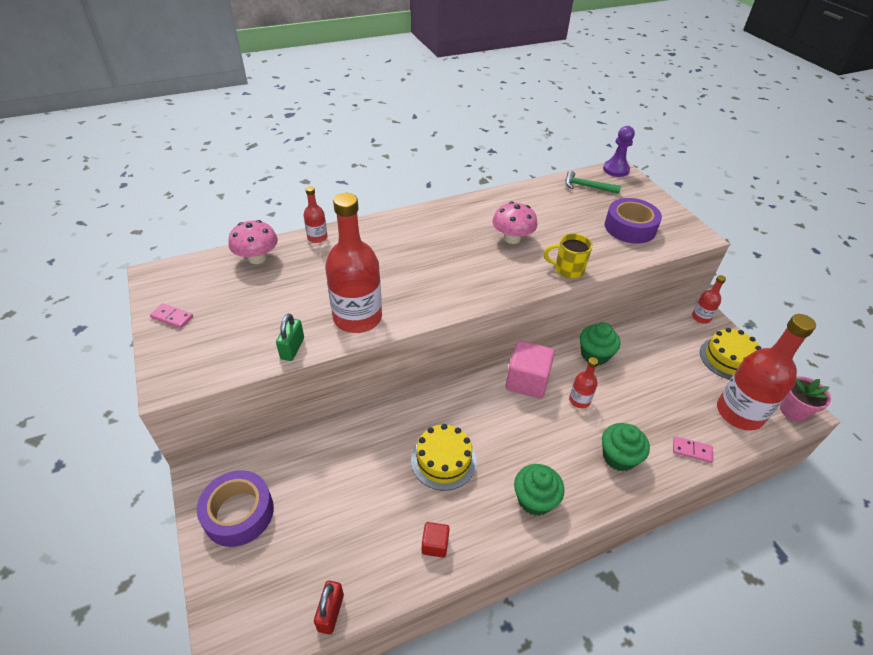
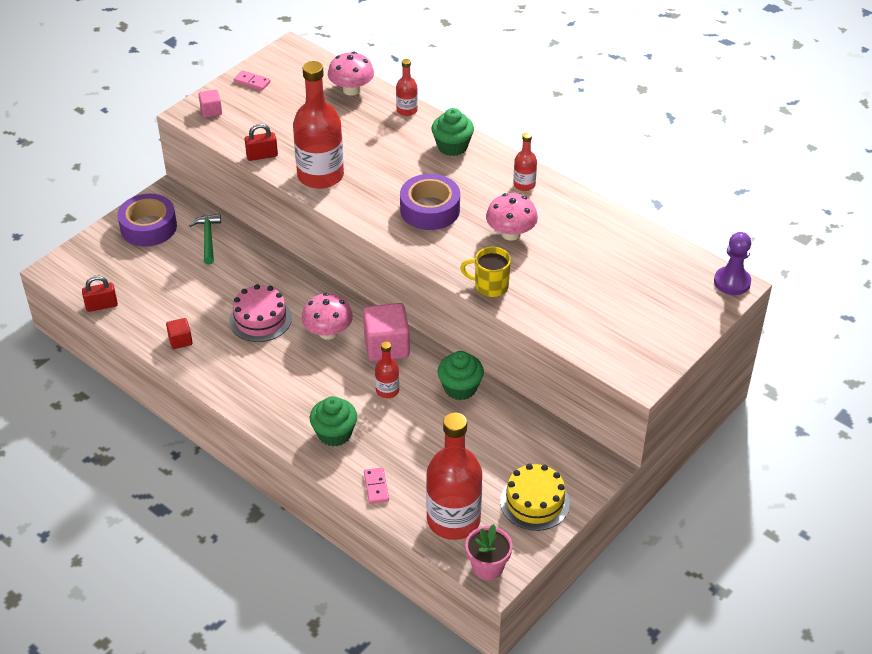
camera: 65 degrees right, 0 degrees up
(172, 317) = (252, 82): pink domino -> pink domino turned 60 degrees counterclockwise
(183, 364) = (211, 111): none -> pink cube
(292, 348) = (262, 155): green padlock -> red padlock
(443, 460) = (260, 319): yellow cake -> pink cake
(489, 414) = (328, 332): none -> pink mushroom
(535, 499) = (254, 387): green cupcake -> green cupcake (452, 146)
(568, 269) = (490, 286): yellow mug -> yellow mug turned 60 degrees counterclockwise
(587, 187) = (666, 266): green hammer -> green hammer (208, 238)
(630, 227) = (608, 318): purple tape -> purple tape (430, 209)
(701, 317) = (591, 468): red bottle -> red bottle (524, 184)

